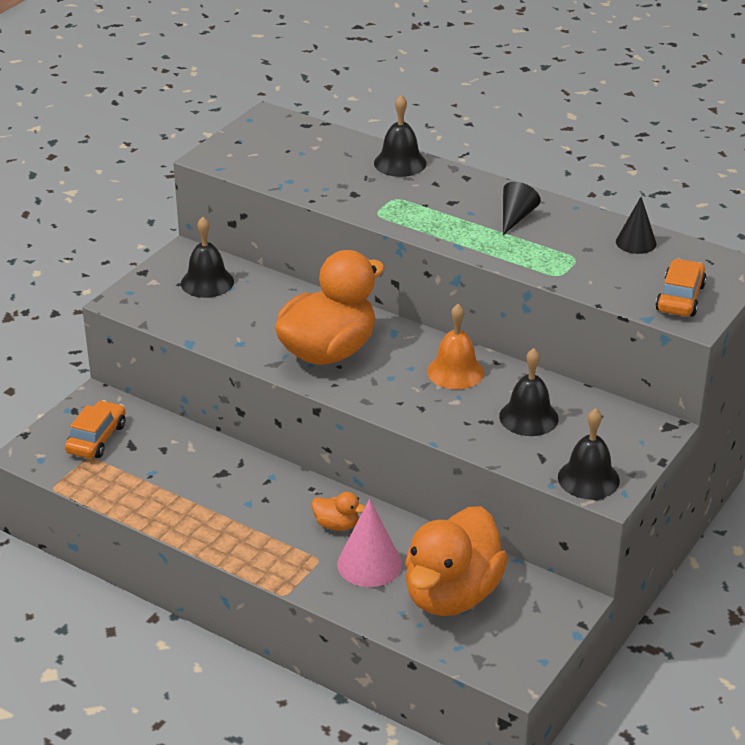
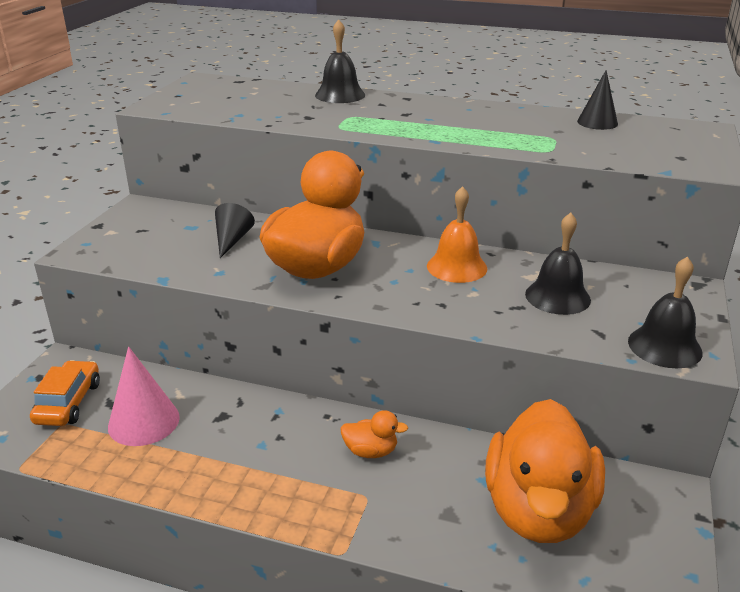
camera: 15 degrees left, 5 degrees down
(207, 282) = (168, 225): black bell -> none
(369, 564) = (427, 491): pink cone -> pink cone (144, 421)
(516, 217) = (473, 117): black cone -> black cone (232, 240)
(680, 298) = (679, 154): orange car -> none

